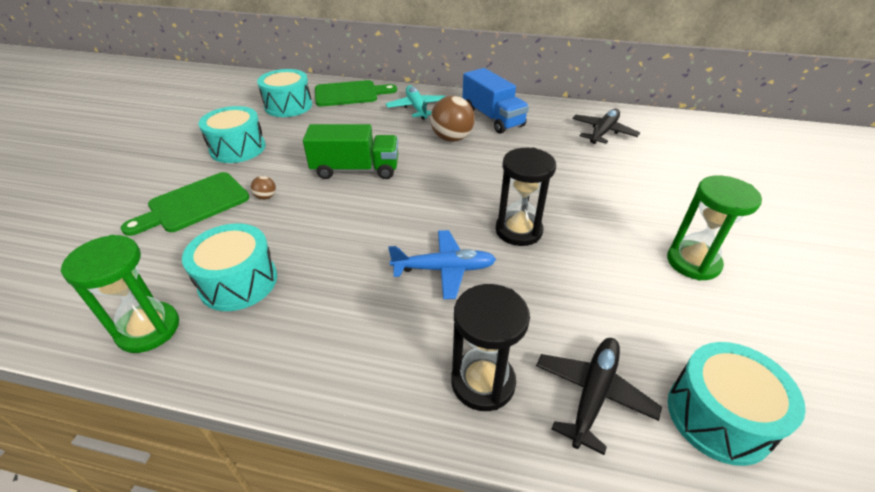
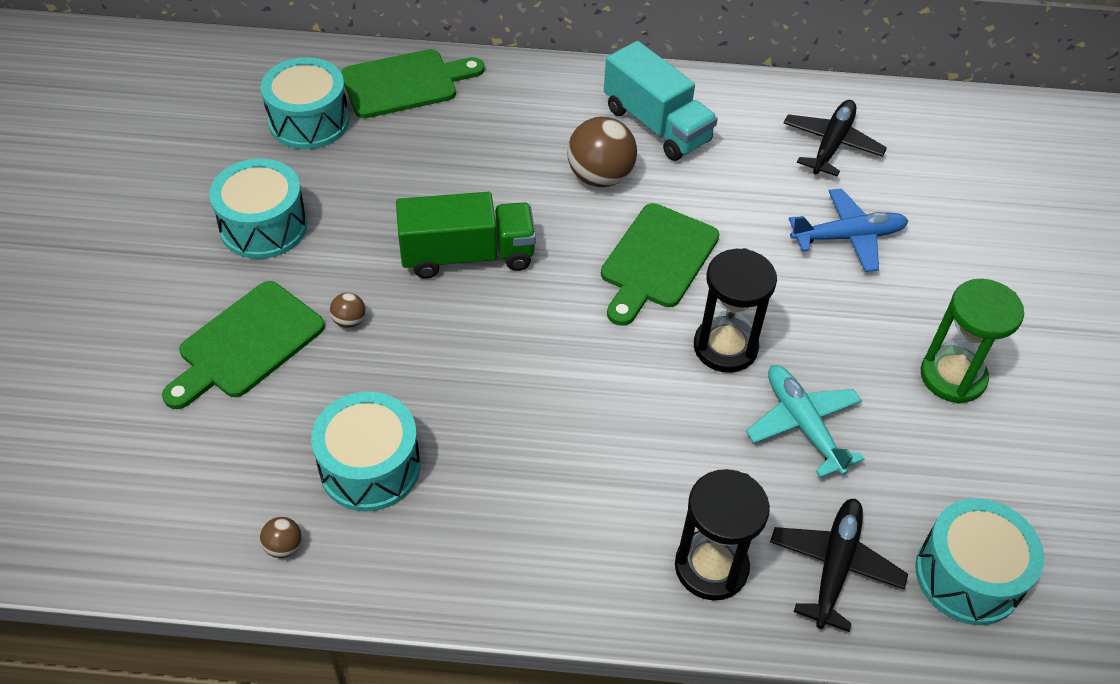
camera: 10 degrees left, 10 degrees up
(148, 329) = (284, 546): green hourglass -> brown ball
(417, 108) = (528, 111): turquoise plane -> turquoise plane (803, 425)
(444, 269) = (636, 420): blue plane -> blue plane (848, 237)
(479, 180) = (657, 260): none -> green cutting board
(492, 118) = (656, 125): blue truck -> turquoise truck

